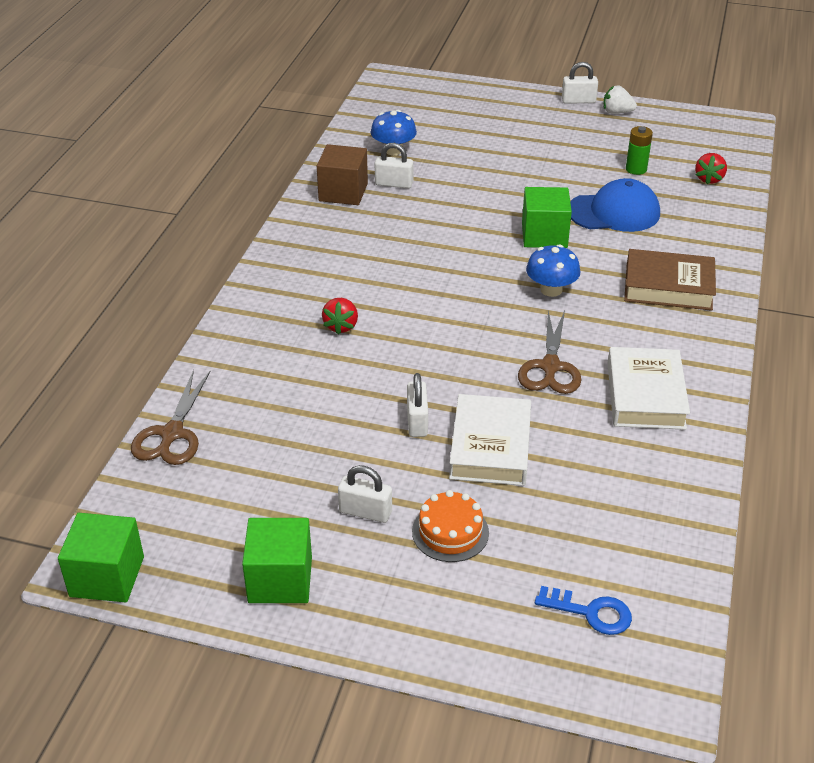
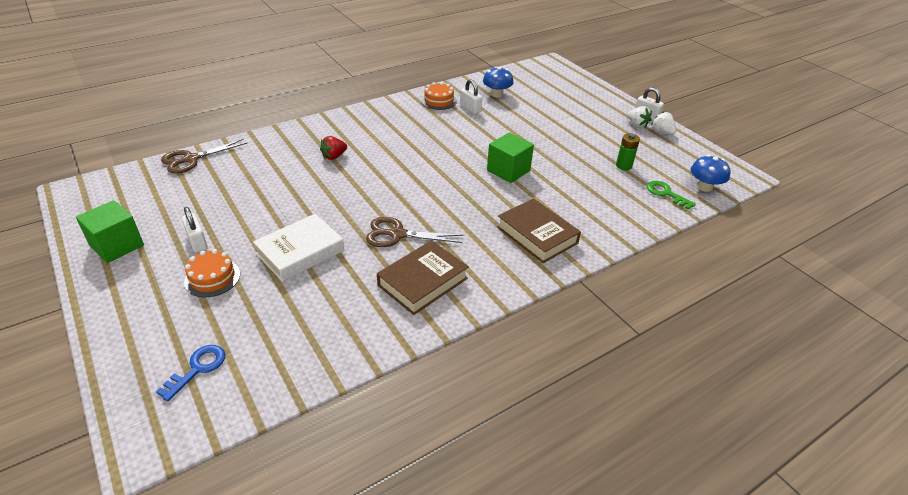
camera: 40 degrees right, 0 degrees up
(107, 576) = (71, 198): green cube -> none
(343, 192) = (439, 101): brown cube -> orange cake
(417, 421) = (290, 218): white padlock -> none
(550, 367) = (397, 234): brown scissors -> brown scissors turned 45 degrees clockwise
(551, 290) = (465, 198): blue mushroom -> blue mushroom (704, 187)
(584, 115) = (637, 124): none -> white strawberry
(591, 613) = (198, 368): blue key -> blue key turned 120 degrees counterclockwise
(614, 212) = (570, 180): blue cap -> none
(645, 395) = (423, 282): white book -> brown book
(709, 179) = (666, 193): red strawberry -> green key

